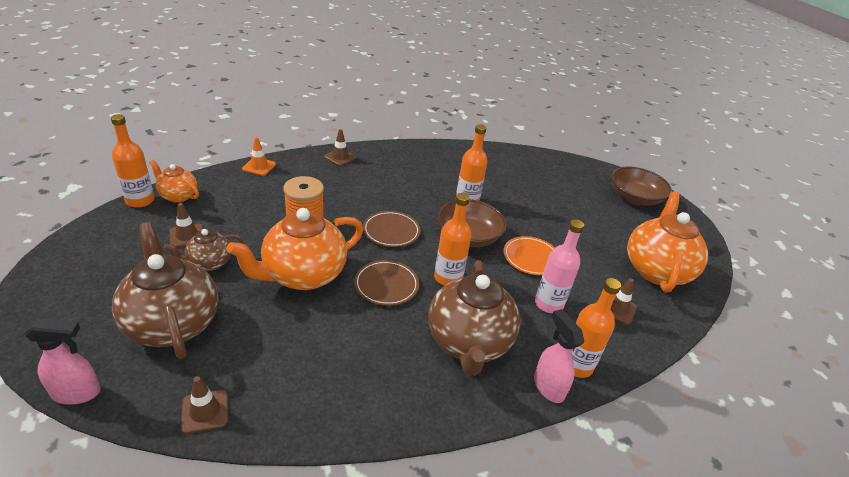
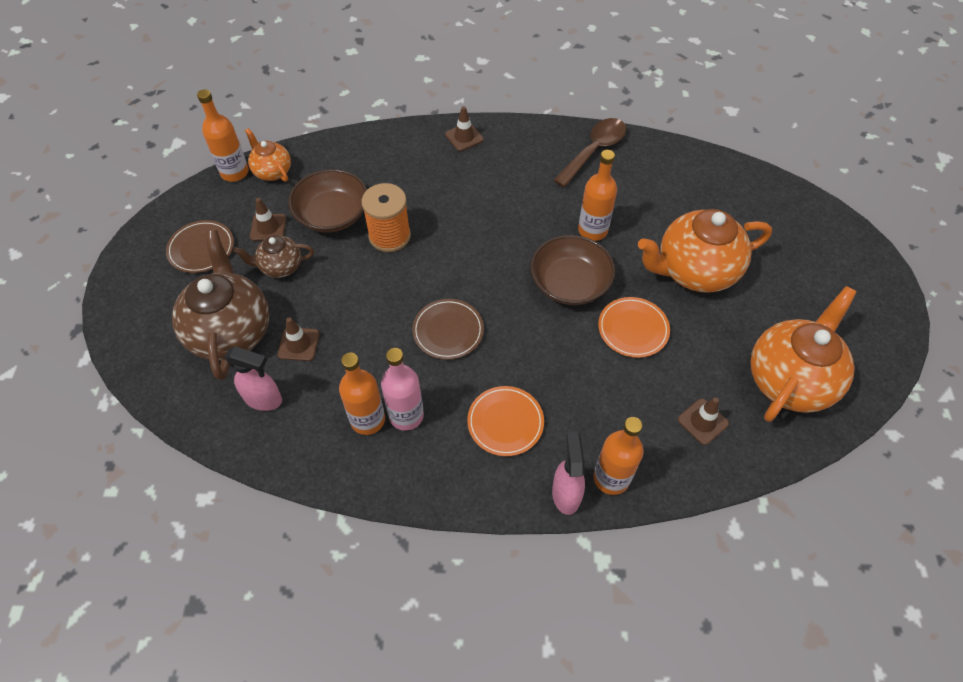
camera: 25 degrees right, 20 degrees up
(77, 393) = (141, 385): pink spray bottle -> pink spray bottle (264, 399)
(205, 411) = (236, 431): brown traffic cone -> brown traffic cone (298, 344)
(259, 166) = (367, 140): orange traffic cone -> none
(303, 275) = (366, 300): orange teapot -> orange teapot (694, 271)
(391, 231) = (482, 259): brown plate -> brown plate (201, 248)
(442, 155) = (594, 151): none -> brown spoon
(448, 278) = (519, 336): orange bottle -> orange bottle (368, 420)
(468, 343) = (505, 422): brown teapot -> orange plate
(548, 304) = (620, 395): pink bottle -> pink bottle (406, 415)
(634, 198) = (832, 262): brown bowl -> brown bowl (332, 215)

